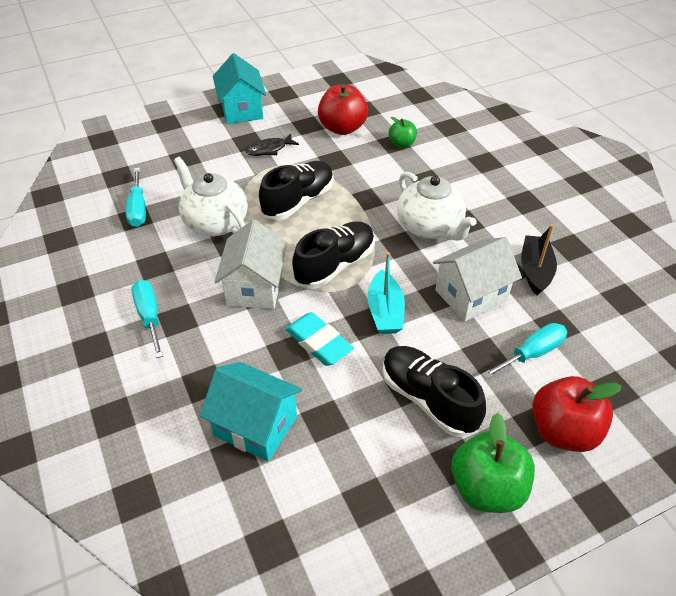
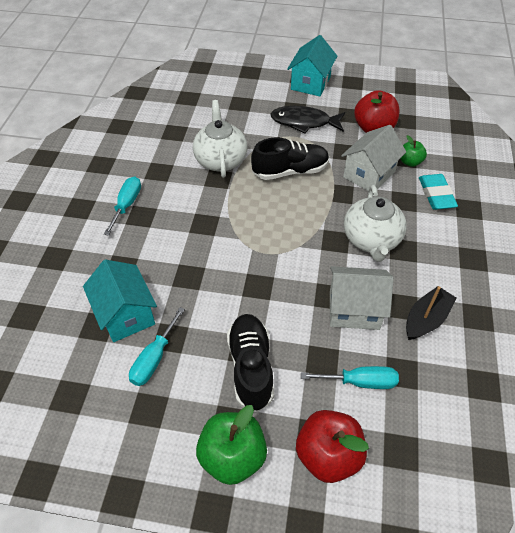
camera: 35 degrees right, 5 degrees up
(138, 209) = (181, 127): turquoise screwdriver -> turquoise screwdriver (154, 358)
(255, 287) = (206, 220): white house -> white house (369, 174)
(269, 149) = (304, 122): black fish -> black fish, size x1.65
(319, 342) = (213, 282): turquoise eraser -> turquoise eraser (436, 194)
(335, 265) = (273, 232): black shoe -> none
(385, 311) = (278, 285): turquoise boat -> none

